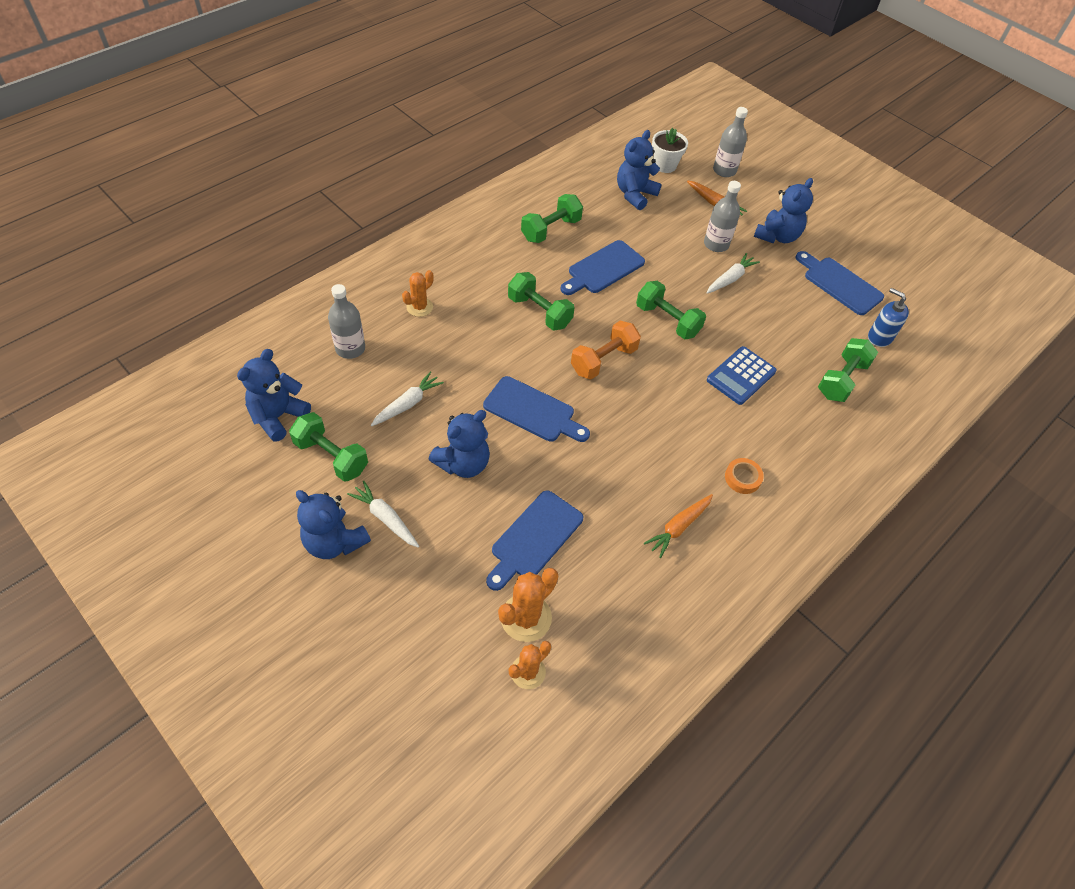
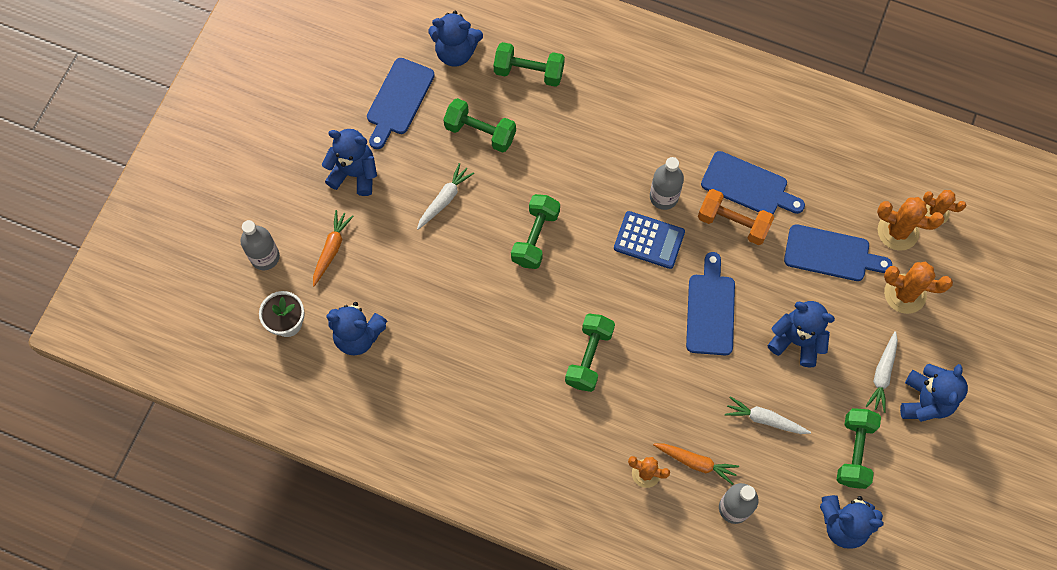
camera: 110 degrees left, 15 degrees up
(453, 585) = (905, 294): none -> orange cactus
(551, 230) = (463, 398): green dumbbell -> green dumbbell (480, 132)
(603, 269) = (495, 322): blue cutting board -> blue cutting board (748, 185)
(603, 360) = (618, 275): orange dumbbell -> orange dumbbell (733, 223)
(678, 527) = (758, 154): orange carrot -> orange carrot (696, 462)
(716, 244) = (399, 228): grey bottle -> grey bottle (663, 197)
(730, 278) = (444, 199): white carrot -> white carrot turned 105 degrees clockwise
(741, 376) = (570, 154): blue calculator -> blue calculator (649, 240)
(742, 478) = (683, 121): orange tape -> none
(879, 337) = (456, 52): blue soap dispenser -> blue teddy bear

